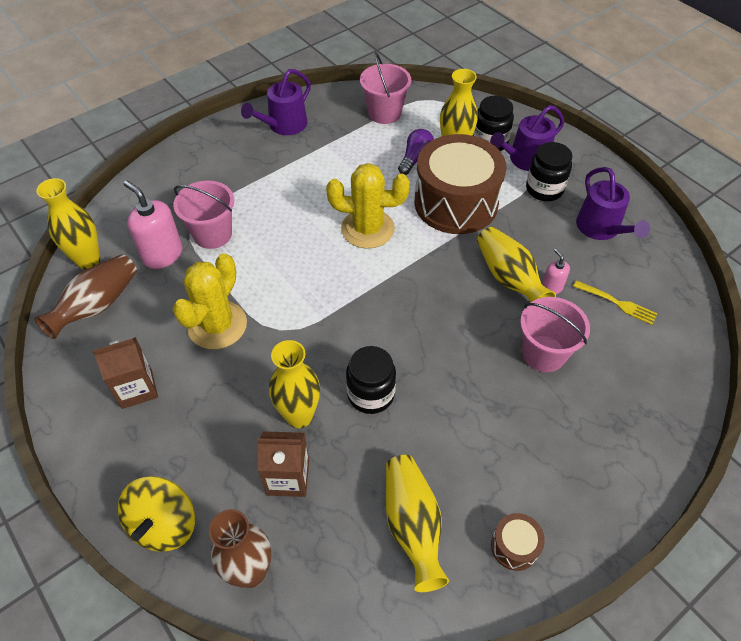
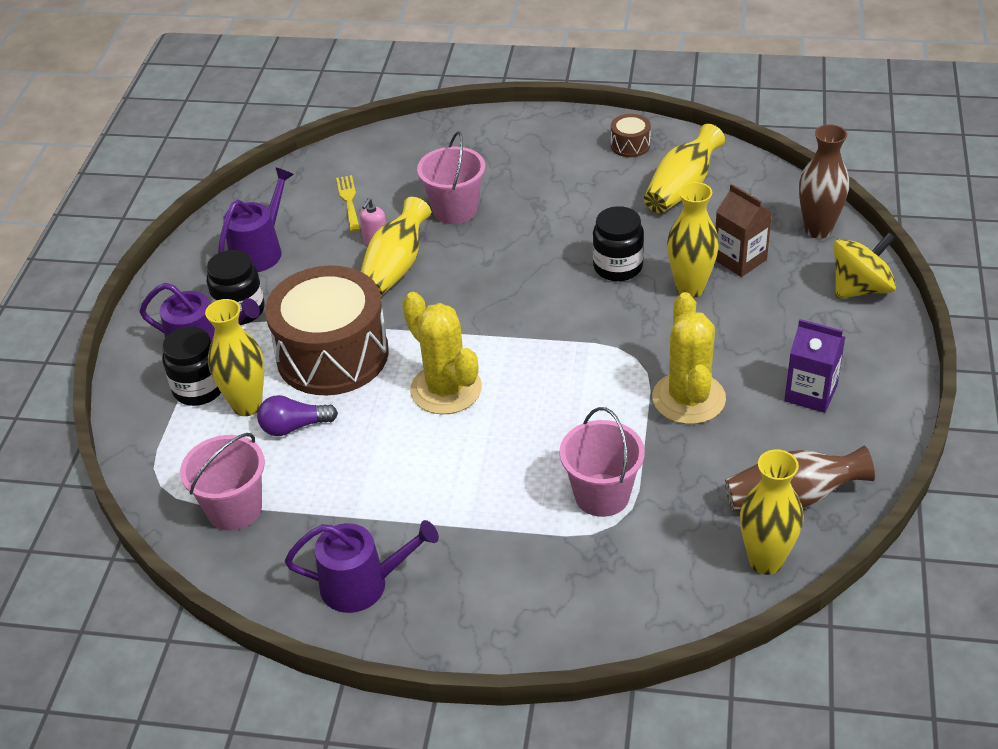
camera: 130 degrees left, 10 degrees down
(137, 388) = (810, 393): brown carton -> purple carton
(162, 255) = (677, 509): pink soap dispenser -> none
(217, 325) = (688, 398): yellow cactus -> yellow cactus turned 75 degrees counterclockwise

